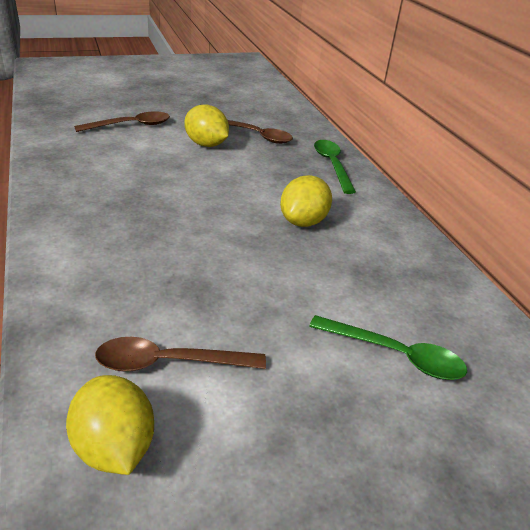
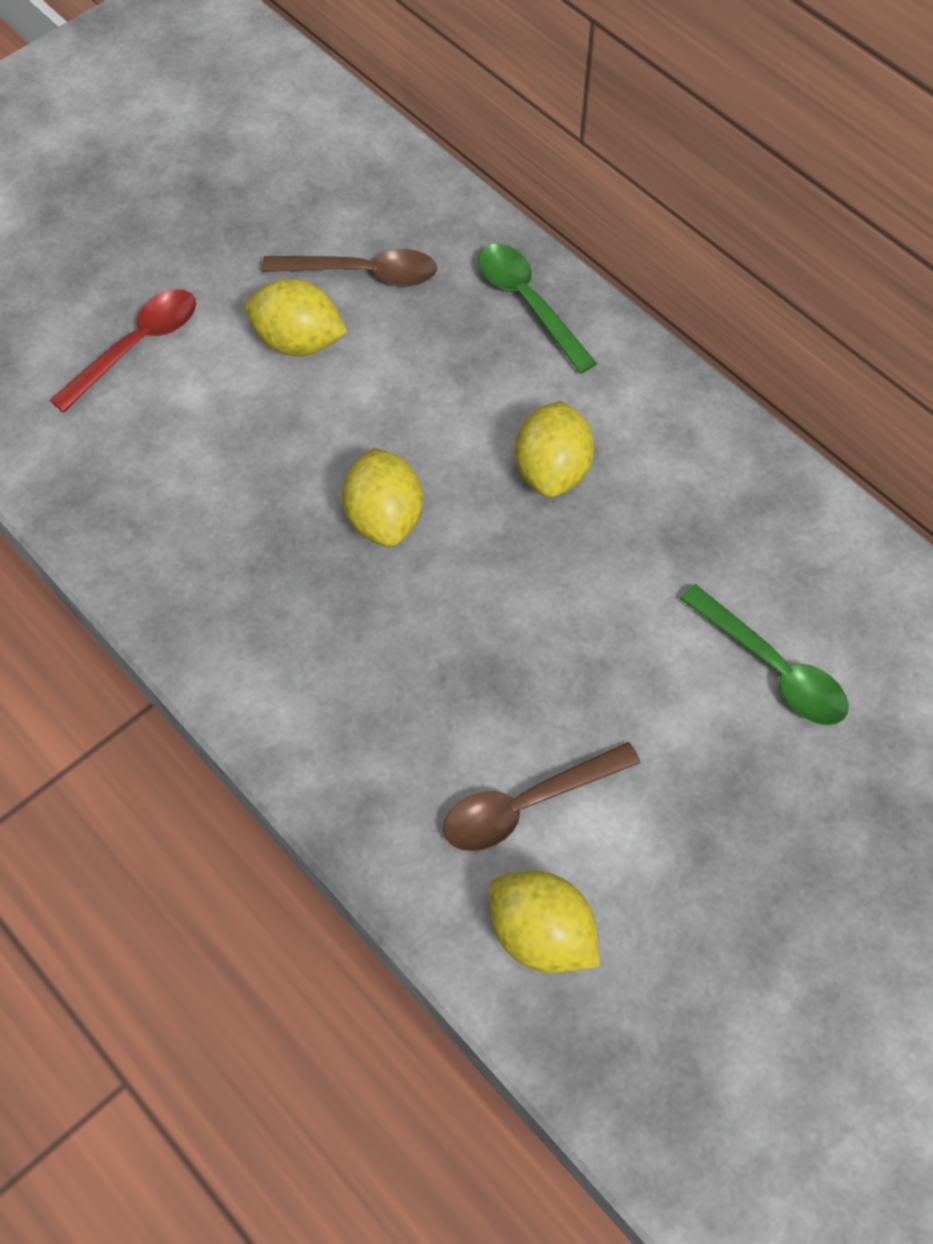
camera: 20 degrees left, 25 degrees up
(130, 125) = (136, 346): brown spoon -> red spoon
(194, 209) = (384, 518): none -> yellow lemon
(395, 355) = (772, 668): green spoon -> green spoon turned 45 degrees clockwise

